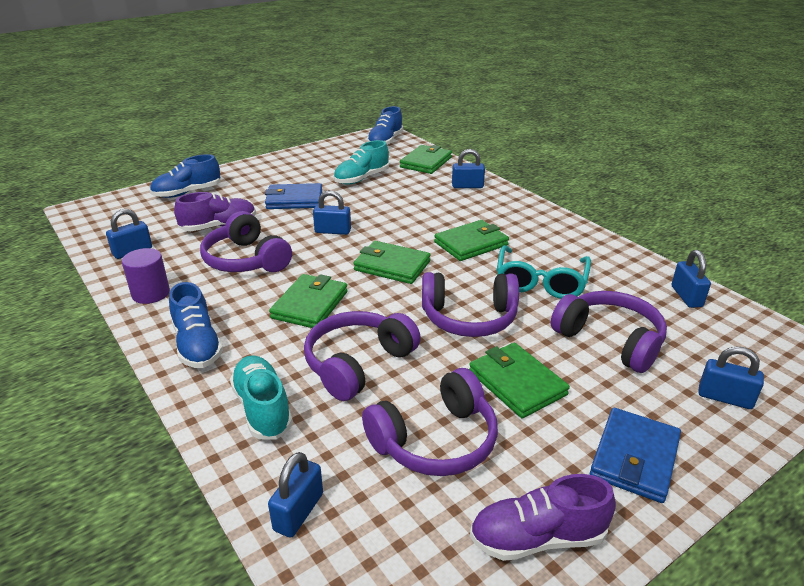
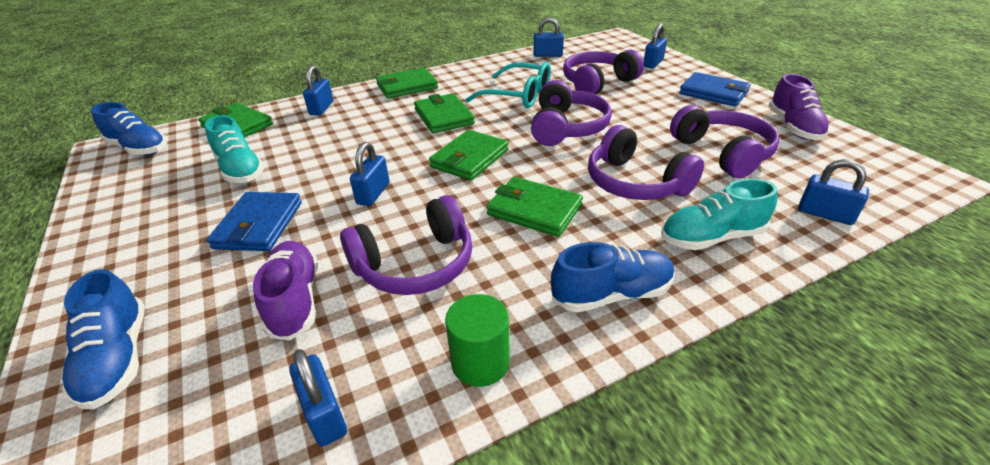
camera: 80 degrees left, 5 degrees up
(151, 293) = (480, 362): purple cylinder -> green cylinder
(516, 383) = (650, 118): green wallet -> green wallet (407, 86)

